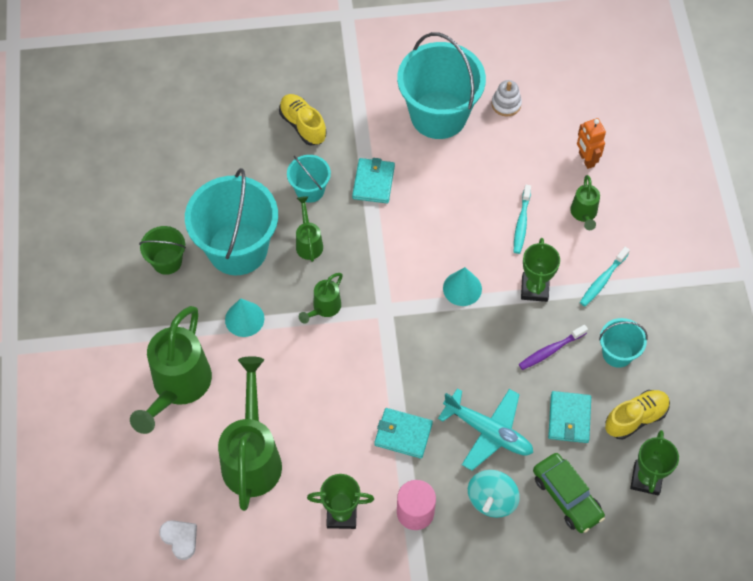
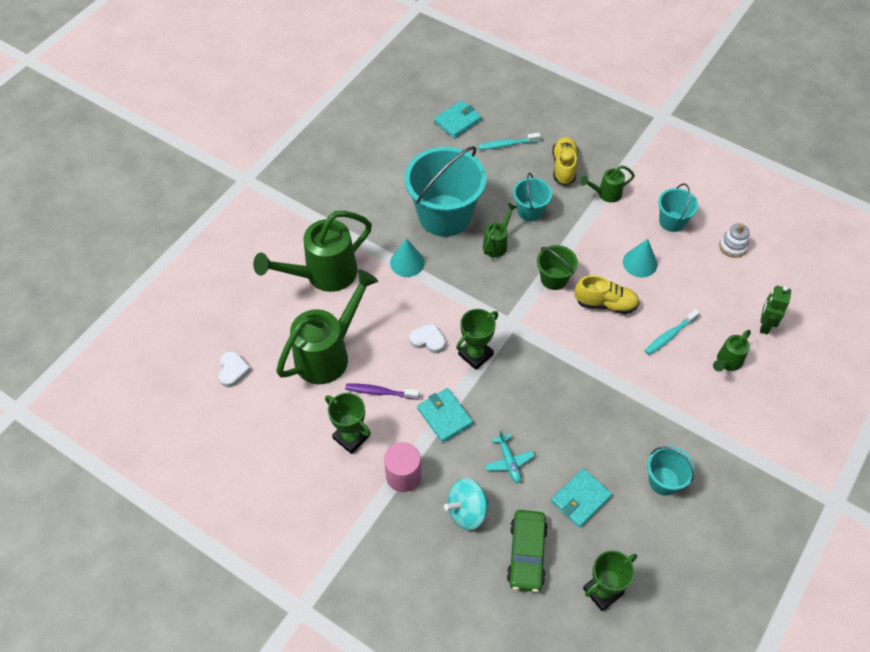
camera: 40 degrees right, 5 degrees down
(167, 261) = (391, 193): green bucket -> green bucket (554, 278)
(324, 308) = (468, 293): green watering can -> green watering can (606, 194)
(328, 377) = (428, 340): none -> white heart
(373, 182) = (581, 235): turquoise wallet -> turquoise wallet (457, 121)
(438, 115) = (672, 221): turquoise bucket -> turquoise bucket, size x0.49
(462, 288) = (581, 349): turquoise cone -> turquoise cone (640, 263)
(488, 432) = (509, 462): turquoise plane -> turquoise plane, size x0.56
(534, 289) = (638, 388): green trophy -> green trophy (475, 354)
(550, 350) = (610, 440): purple toothbrush -> purple toothbrush (380, 392)
(586, 159) = (764, 325): orange robot -> green robot
(602, 280) = (699, 420): turquoise toothbrush -> turquoise toothbrush (507, 144)
(635, 418) = (635, 539): yellow shoe -> yellow shoe (605, 304)

